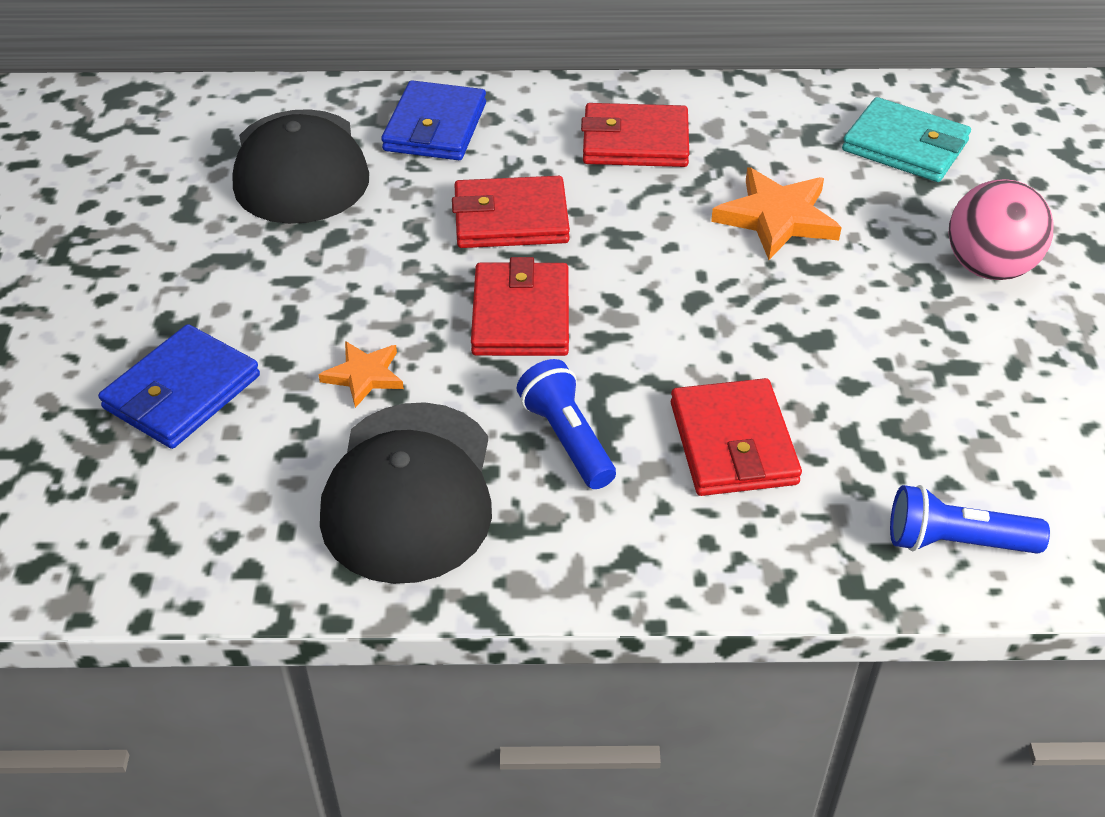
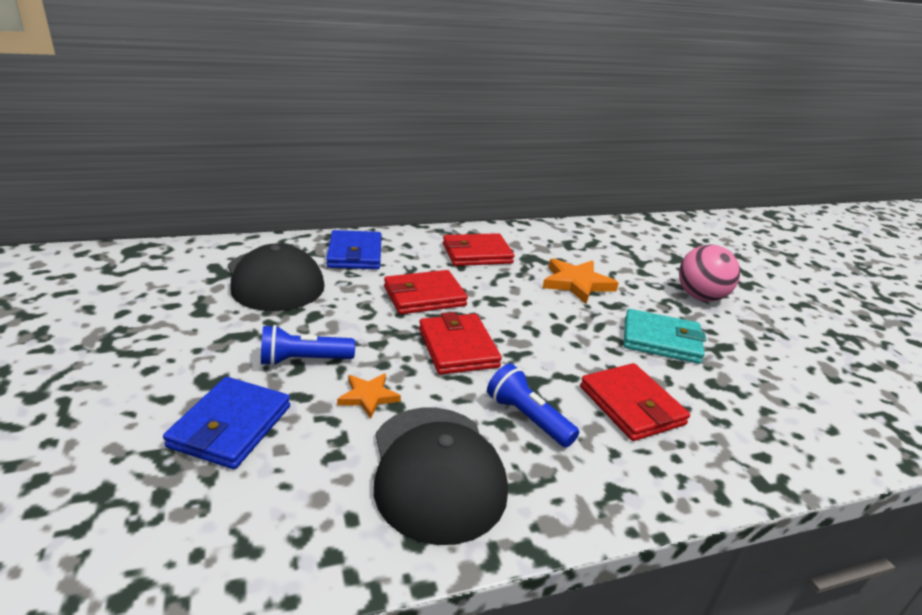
camera: 20 degrees left, 15 degrees down
(905, 146) = (619, 247): turquoise wallet -> turquoise wallet (661, 340)
(955, 542) = (797, 444): blue flashlight -> blue flashlight (303, 360)

